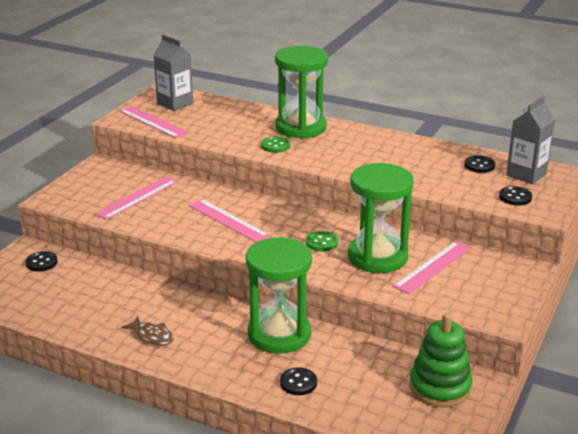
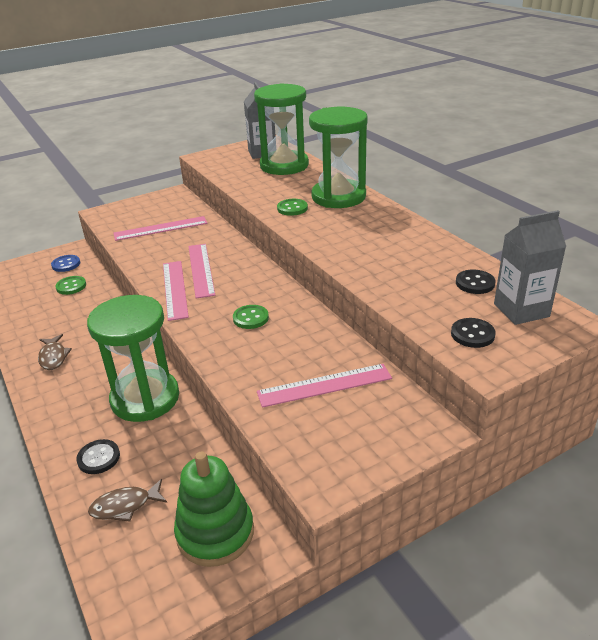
camera: 35 degrees right, 5 degrees up
(41, 262) = (66, 264): black button -> blue button
(78, 279) = (71, 286): none -> green button
(153, 122) = (223, 164): pink ruler -> pink ruler (175, 289)
(359, 400) = (125, 506): none -> brown fish
(377, 257) = (283, 352): green hourglass -> green hourglass (284, 166)

